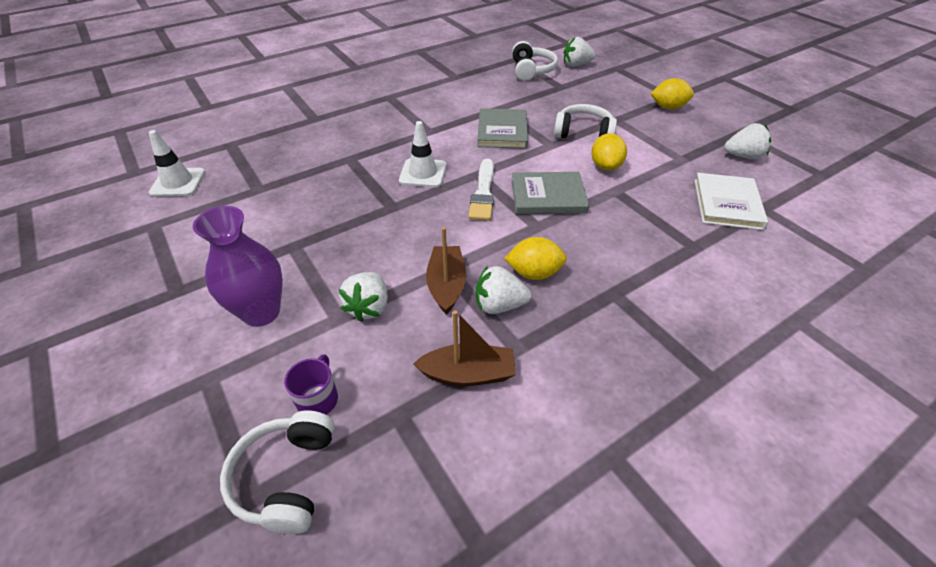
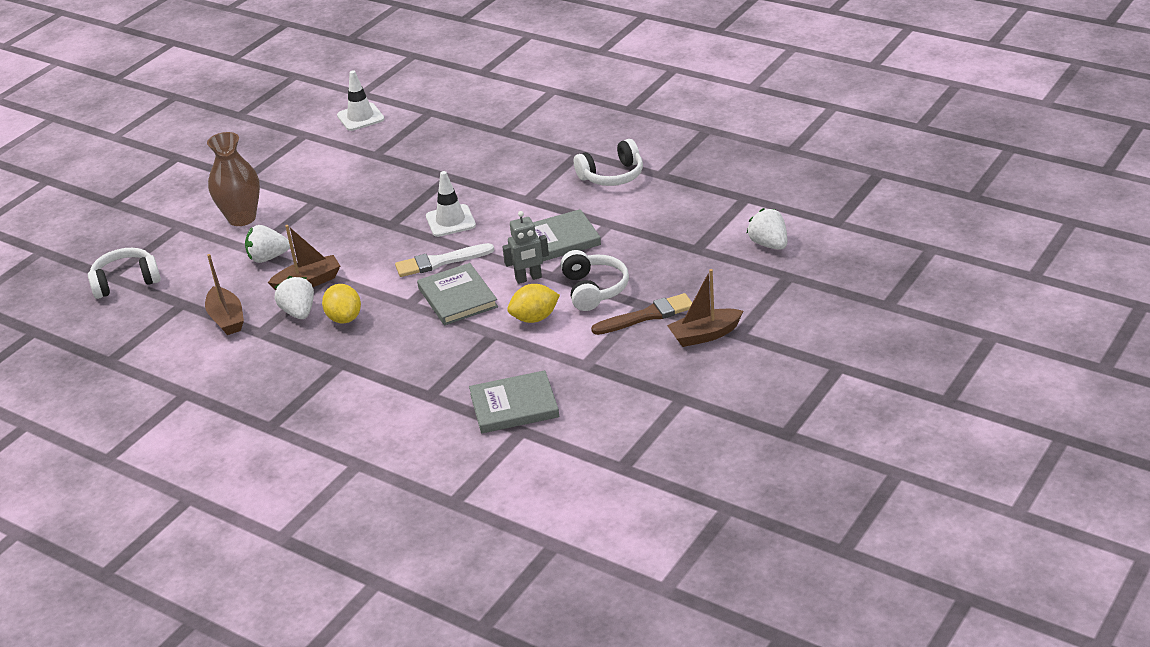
camera: 70 degrees right, 10 degrees down
(261, 312) = (242, 218): purple vase -> brown vase
(318, 399) = (182, 270): purple mug -> none
(531, 70) = (722, 217): white headphones -> white headphones (612, 176)
(546, 156) = (528, 278): none -> grey robot
(631, 121) = (647, 315): none -> brown brush
(668, 107) = (704, 335): yellow lemon -> brown boat
(727, 204) = (514, 405): white book -> grey book
(743, 156) = (623, 406): white strawberry -> none

